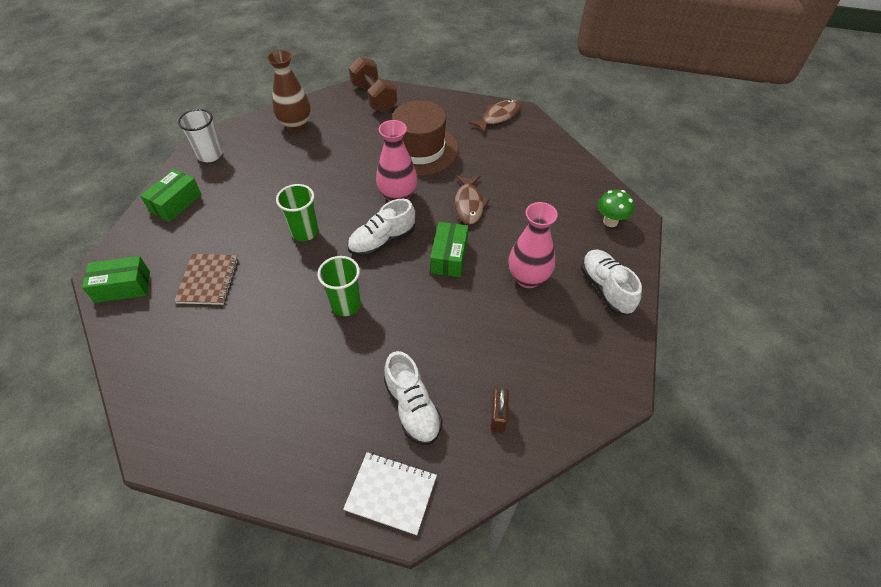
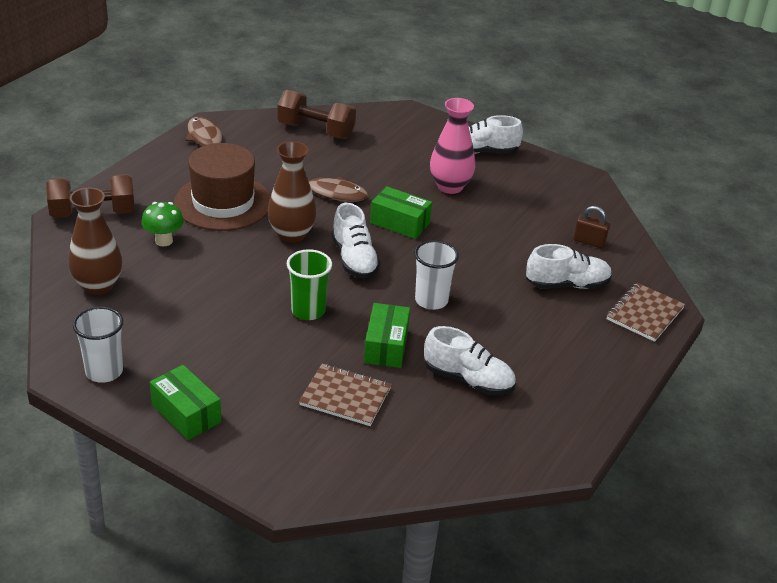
camera: 75 degrees left, 15 degrees down
(123, 287) = (319, 473): green box -> green box (386, 346)
(245, 355) = (468, 380): none -> white shoe
(346, 305) = (431, 300): green cup -> white cup
(391, 493) = (645, 314): white notebook -> brown notebook
(398, 196) = (291, 234): pink vase -> brown vase
(556, 169) = (316, 130): none -> brown dumbbell
(610, 221) = (404, 125): green mushroom -> green mushroom (164, 241)

